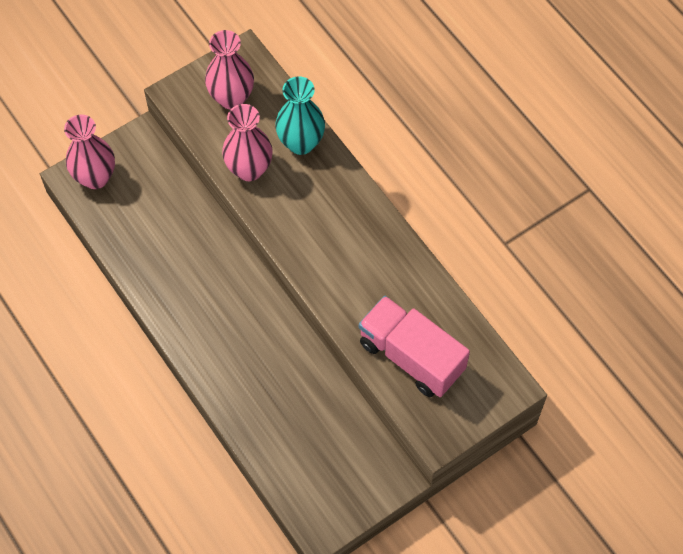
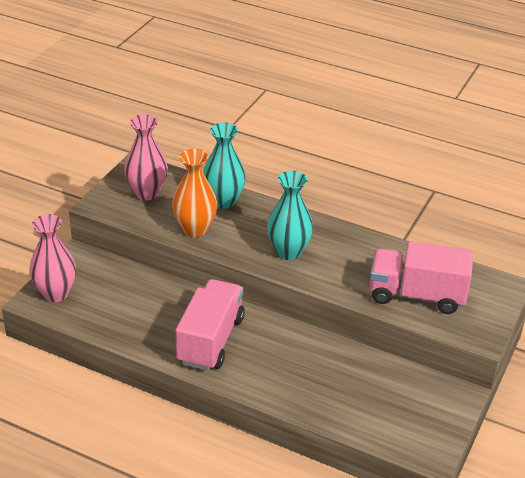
camera: 30 degrees left, 25 degrees down
(204, 301) = (210, 340): none -> pink truck
(249, 169) = (195, 229): pink vase -> orange vase
(322, 241) = (288, 252): none -> turquoise vase

